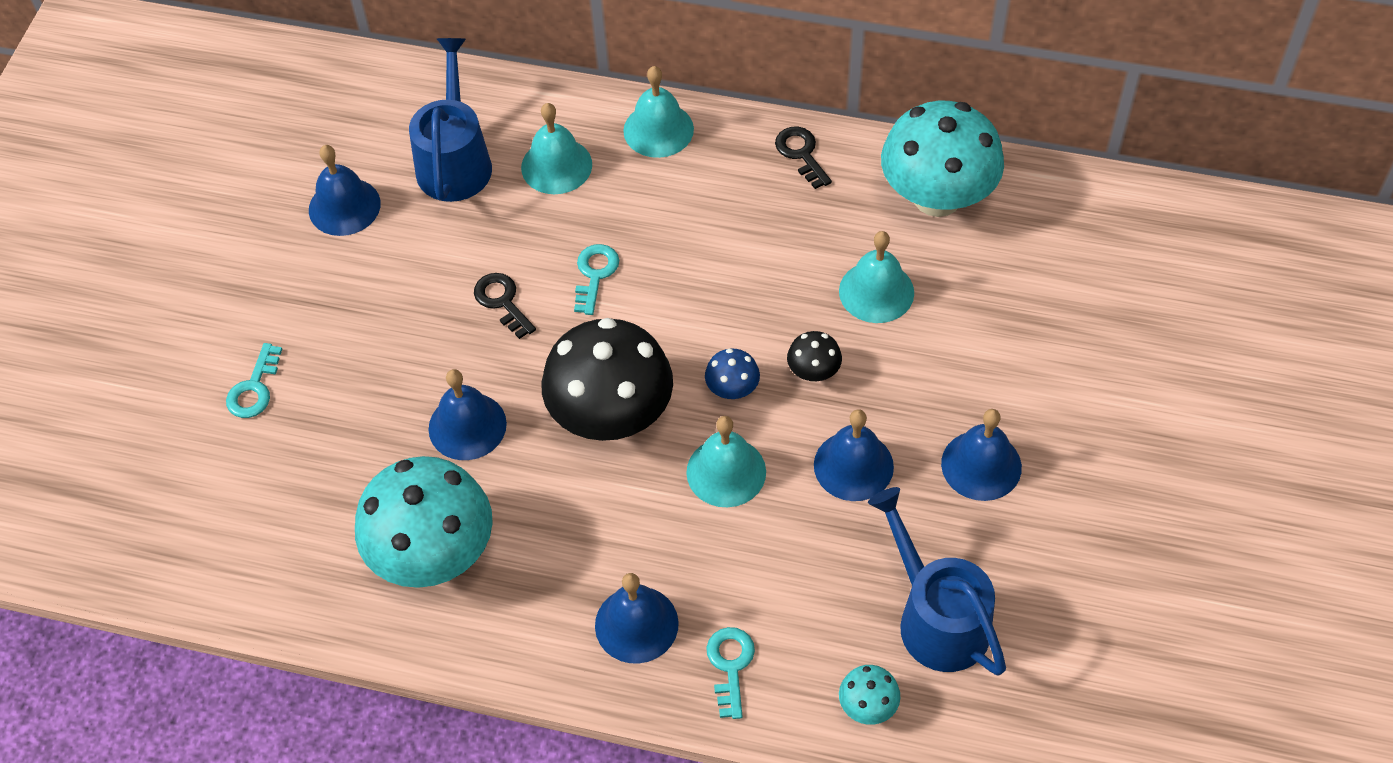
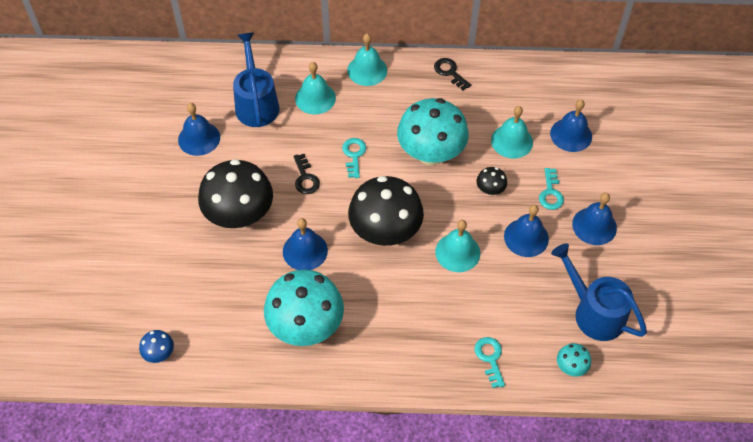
camera: 15 degrees left, 0 degrees up
(254, 388) = (174, 249): turquoise key -> turquoise key (550, 193)
(375, 348) = (239, 215): none -> black mushroom
(502, 301) = (305, 178): black key -> black key turned 150 degrees counterclockwise
(636, 624) = (431, 345): blue bell -> blue bell (571, 135)
(732, 389) = (448, 206): blue mushroom -> blue mushroom (159, 353)
(937, 197) = (530, 85): turquoise mushroom -> turquoise mushroom (431, 153)

